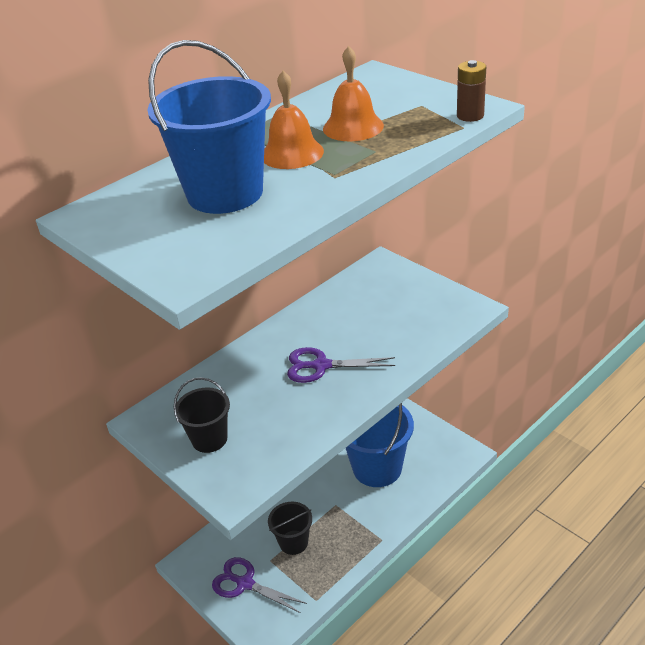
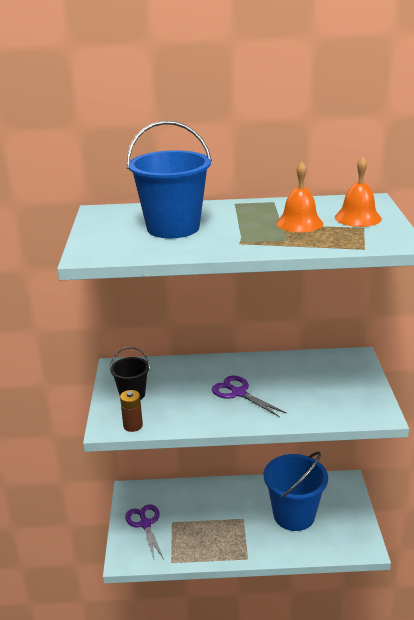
camera: 40 degrees right, 10 degrees down
(292, 153) = (241, 223): orange bell -> orange bell (357, 218)
(293, 542) = (195, 522): black bucket -> none
(470, 116) = (381, 244): brown battery -> brown battery (133, 425)

